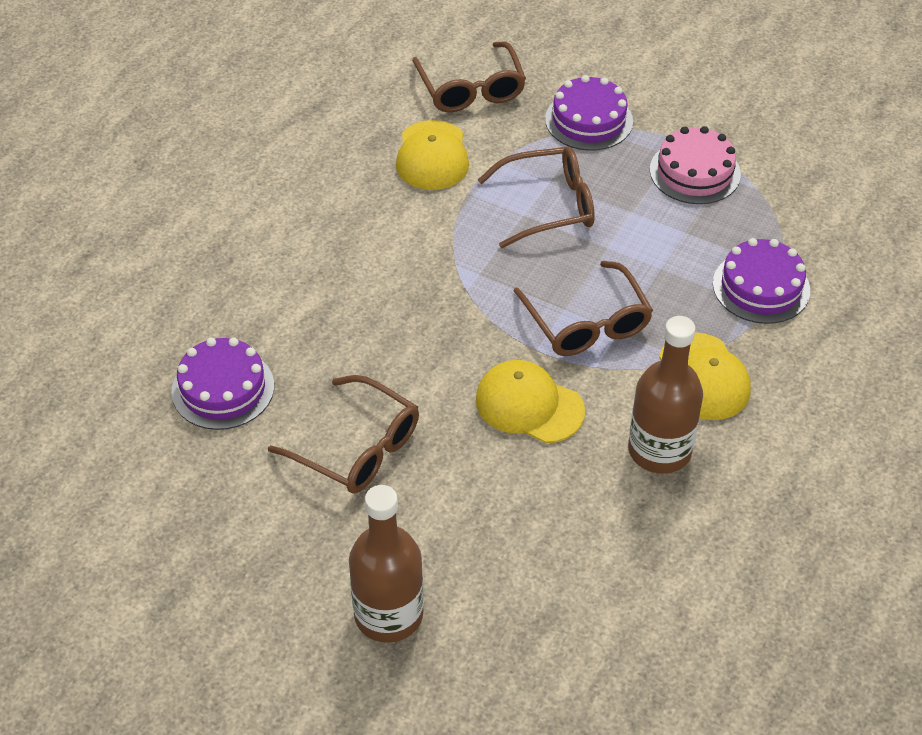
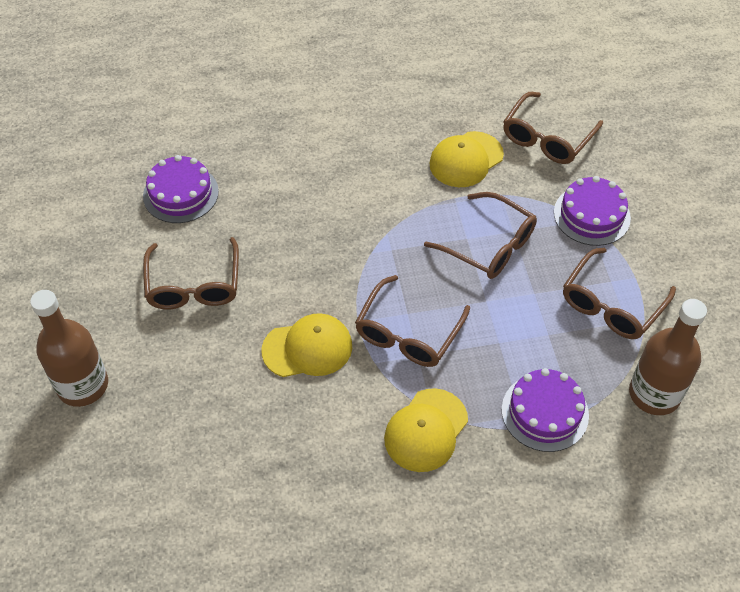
camera: 50 degrees right, 5 degrees up
(529, 405) = (307, 348): yellow cap -> yellow cap turned 90 degrees clockwise
(659, 450) = (337, 445): brown bottle -> brown bottle (654, 394)
(695, 172) = (612, 304): pink cake -> brown glasses

